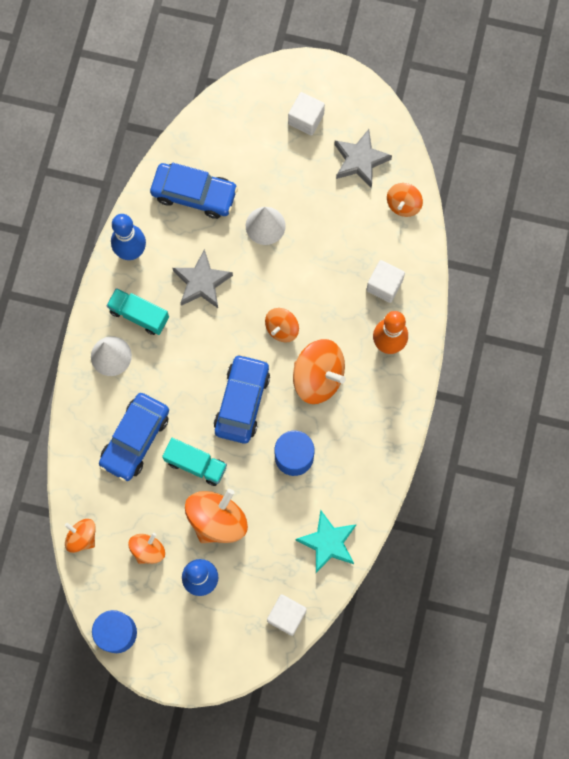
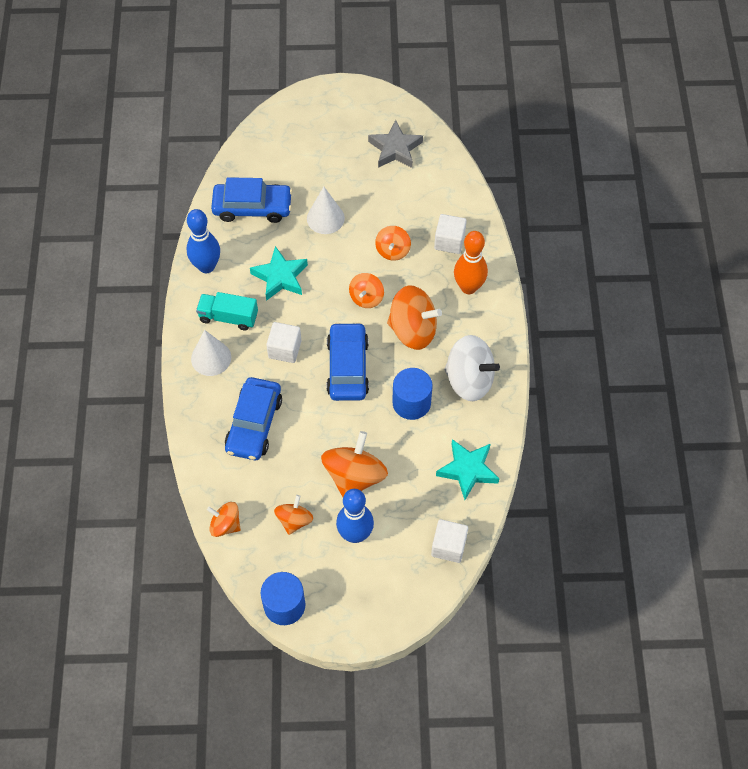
camera: 15 degrees left, 15 degrees down
(196, 464) = (319, 432): turquoise truck -> none
(202, 282) = (280, 277): grey star -> turquoise star
(306, 119) = (336, 128): white cube -> white cube (285, 349)
(358, 447) = (469, 380): none -> white spinning top
(403, 204) = (445, 174): orange spinning top -> orange spinning top (392, 251)

